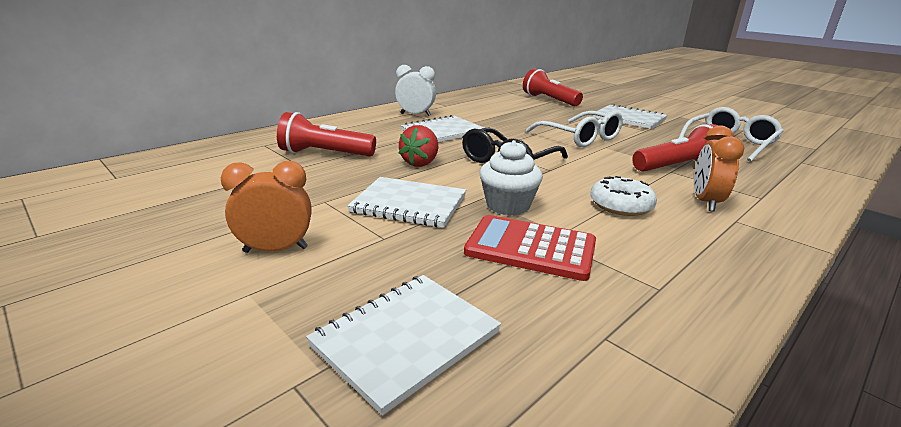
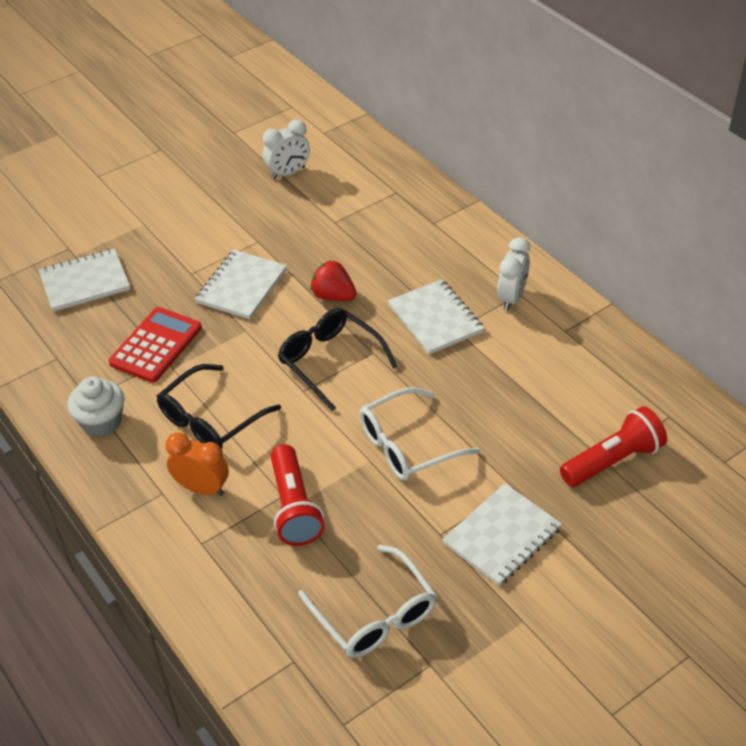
camera: 100 degrees right, 20 degrees up
(189, 192) = (288, 173): none -> white clock
(276, 249) = (189, 227): orange clock -> none
(325, 154) = (365, 232): red flashlight -> none
(406, 339) = (85, 282): white notebook -> white notebook turned 75 degrees counterclockwise
(508, 205) = (226, 344): white cupcake -> white cupcake (101, 422)
(621, 205) = (210, 420): white donut -> black glasses

